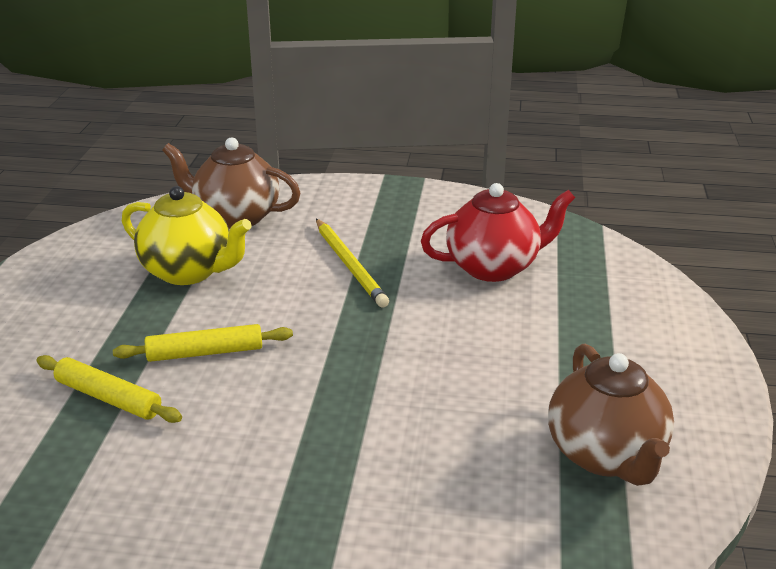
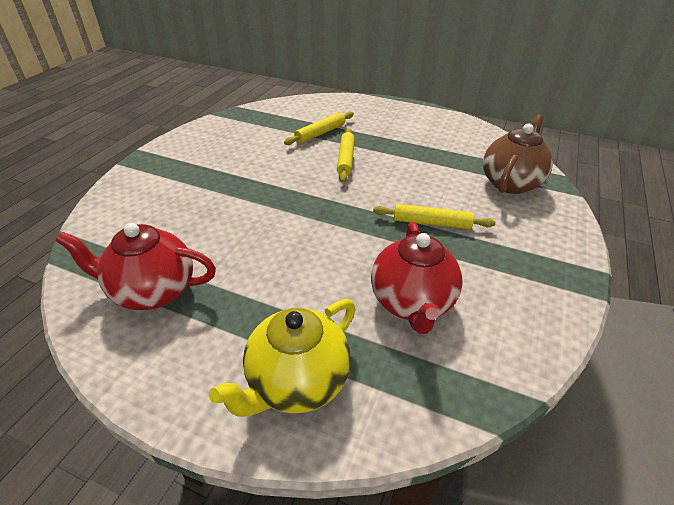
camera: 105 degrees right, 10 degrees up
(189, 272) = (435, 160): yellow teapot -> yellow teapot (296, 382)
(350, 265) = (431, 223): yellow pencil -> yellow rolling pin
(606, 456) = (152, 291): brown teapot -> red teapot

